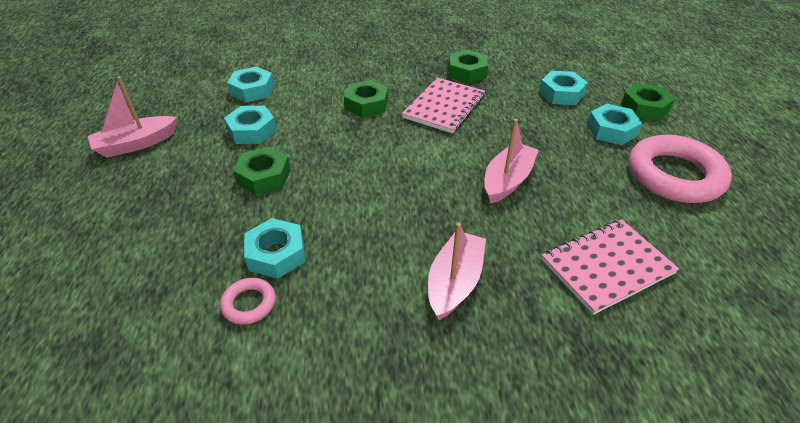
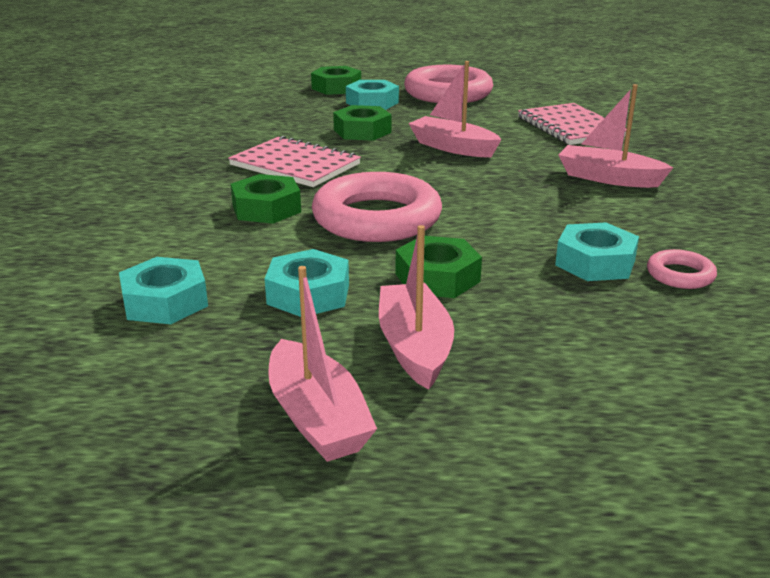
camera: 85 degrees left, 15 degrees down
(185, 170) = (414, 347): none -> pink boat
(353, 148) = (376, 218): none -> pink ring
(467, 72) = (212, 148): green nut -> green nut (362, 131)
(561, 94) = (292, 112): turquoise nut -> none

